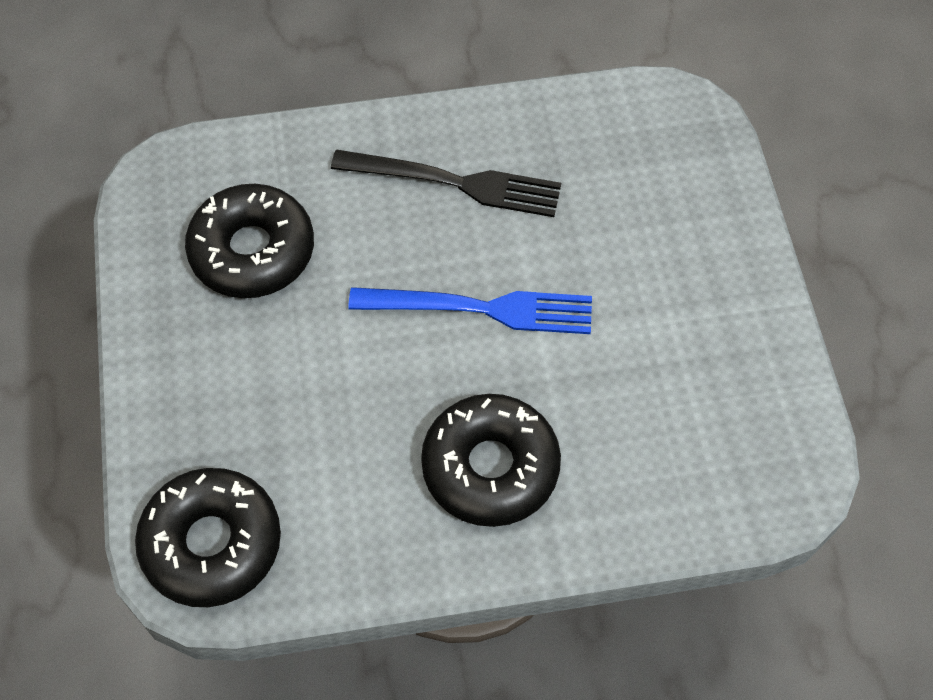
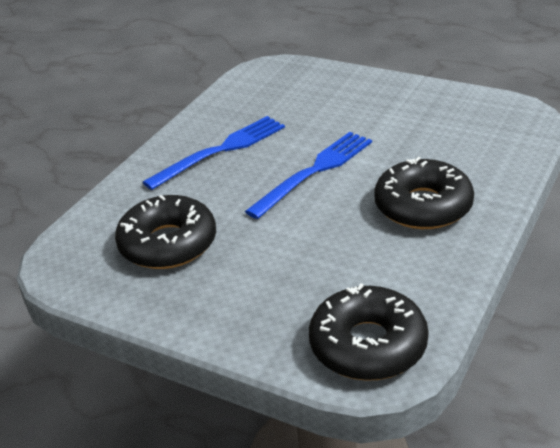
camera: 50 degrees left, 25 degrees down
(455, 183) = (221, 151): black fork -> blue fork

